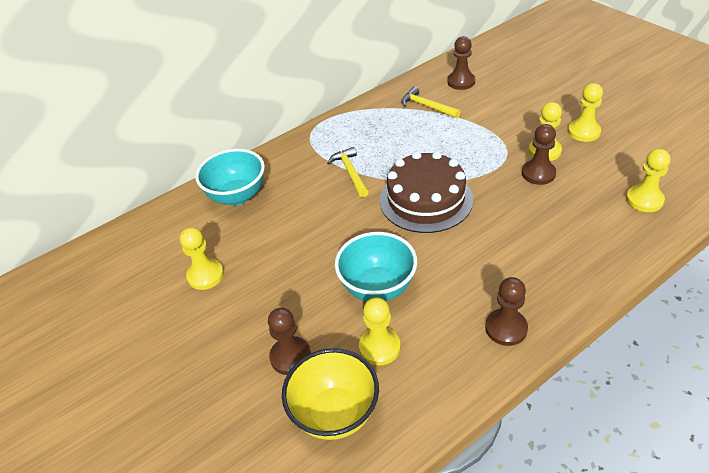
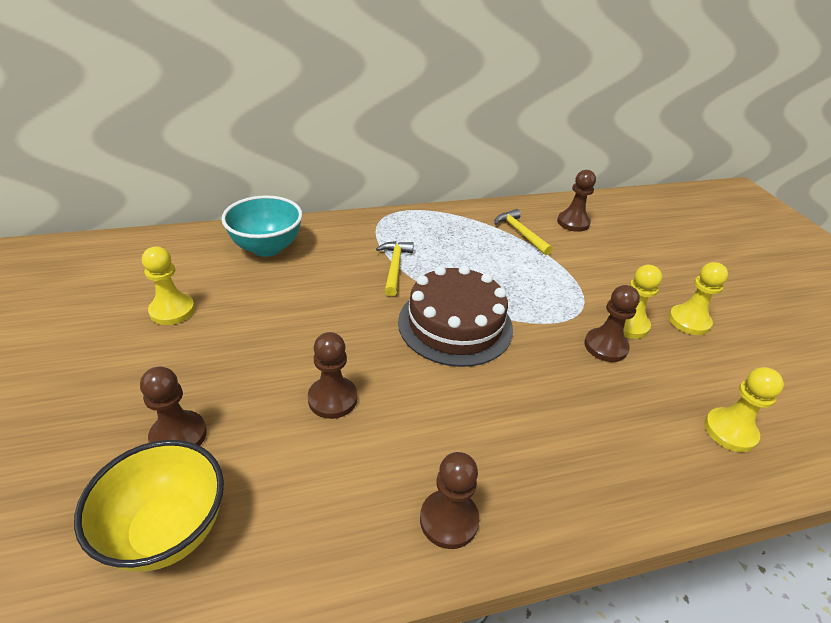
camera: 15 degrees right, 5 degrees down
(378, 287) = (332, 399): turquoise bowl -> brown pawn
(379, 347) = (281, 471): yellow pawn -> none

